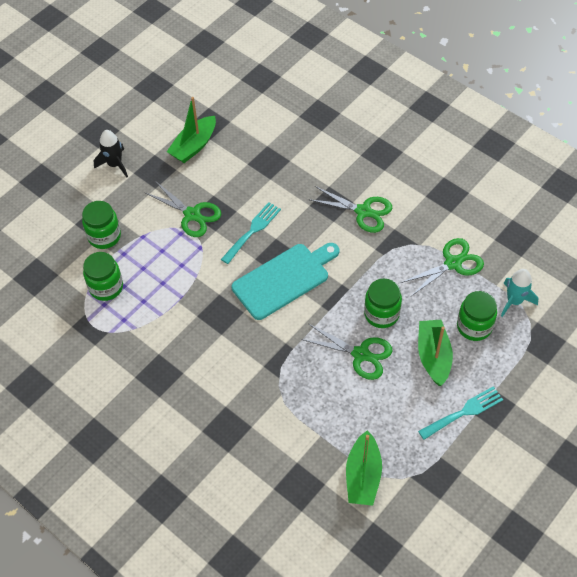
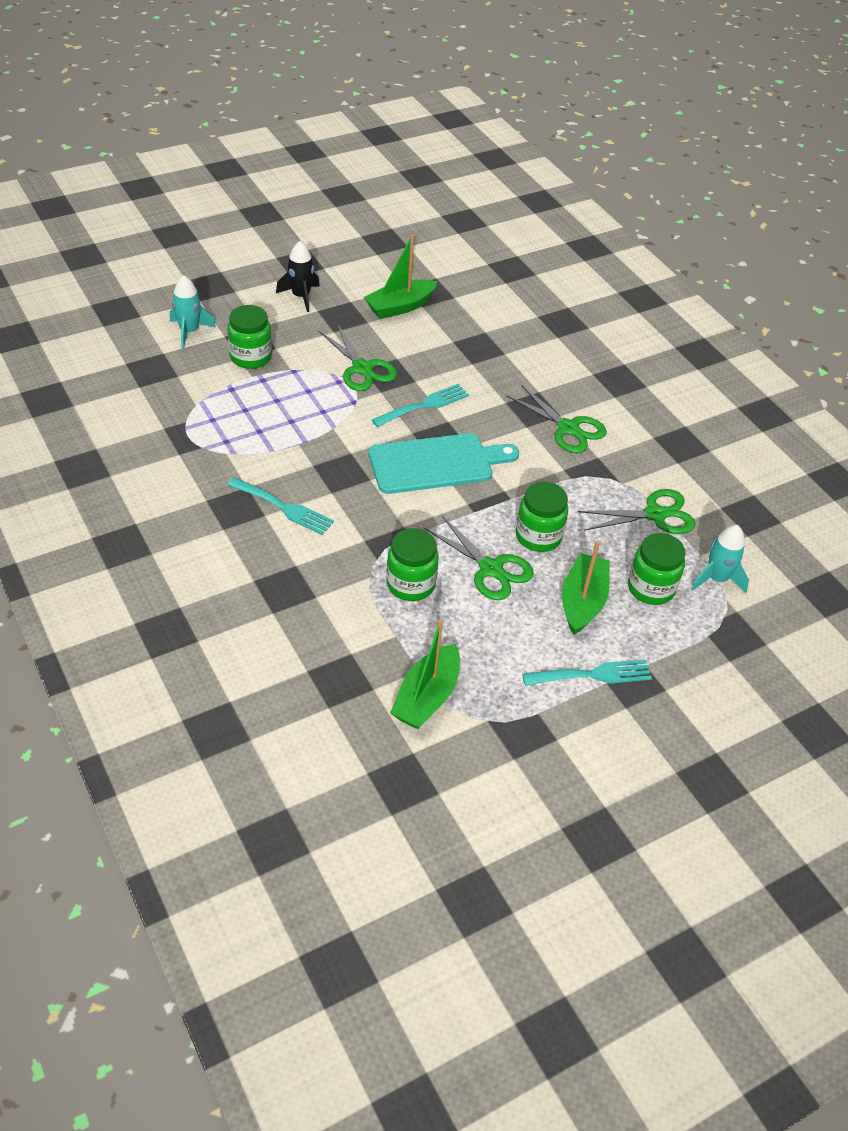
camera: 15 degrees right, 10 degrees down
(46, 230) = (189, 332): none -> turquoise rocket
(106, 287) = (224, 404): green jar -> green jar (410, 584)
(194, 361) = (284, 507): none -> turquoise fork

